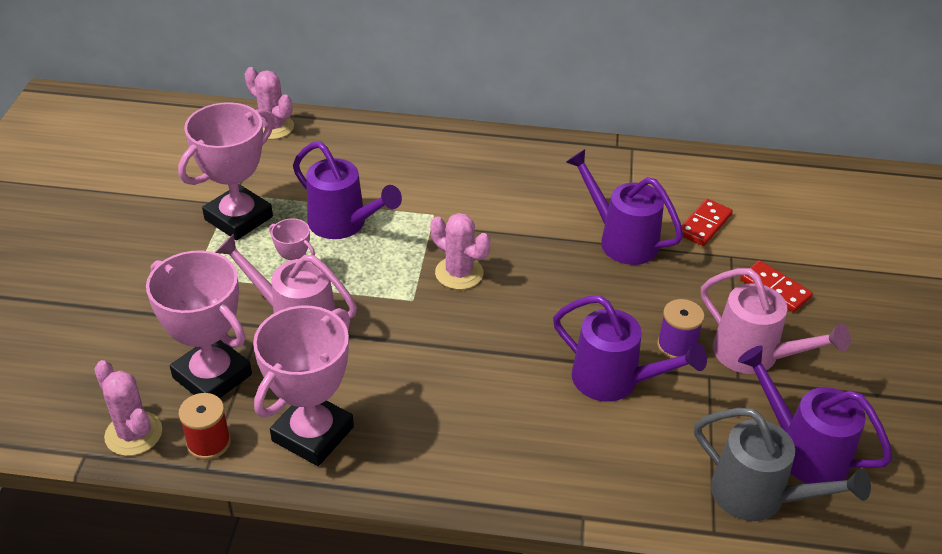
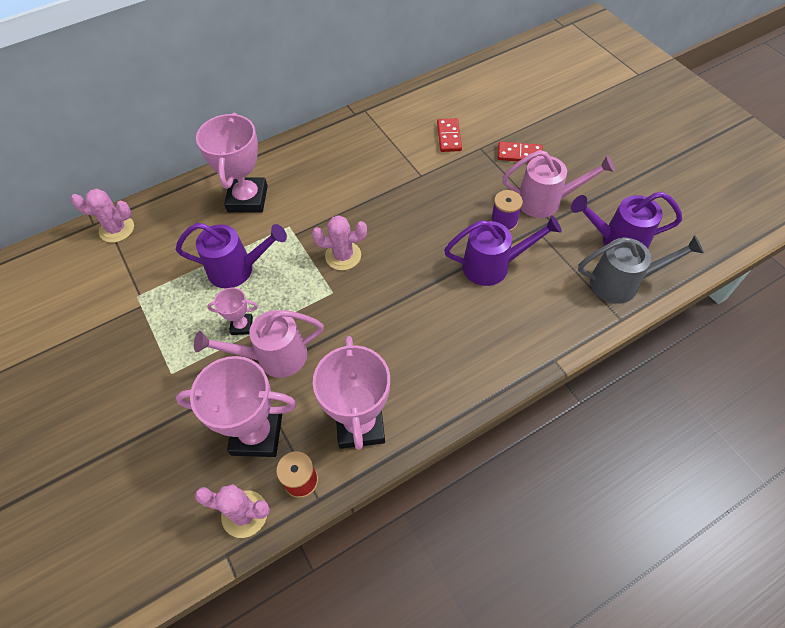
camera: 35 degrees left, 15 degrees up
(238, 218) = (160, 311): pink trophy -> pink trophy (247, 199)
(621, 240) = (414, 174): purple watering can -> none

